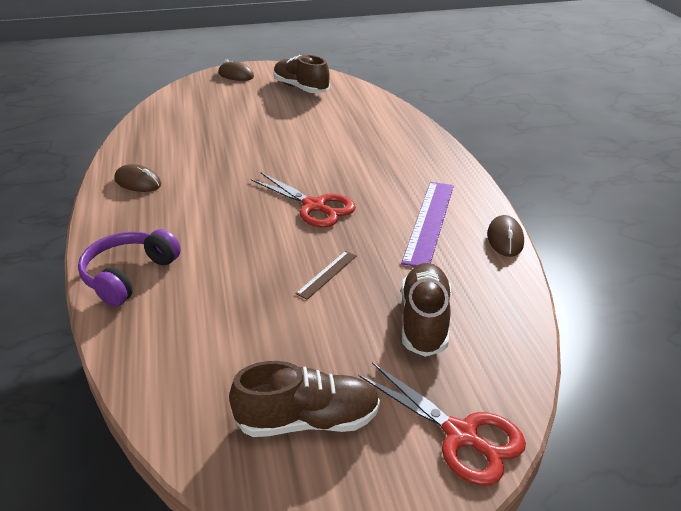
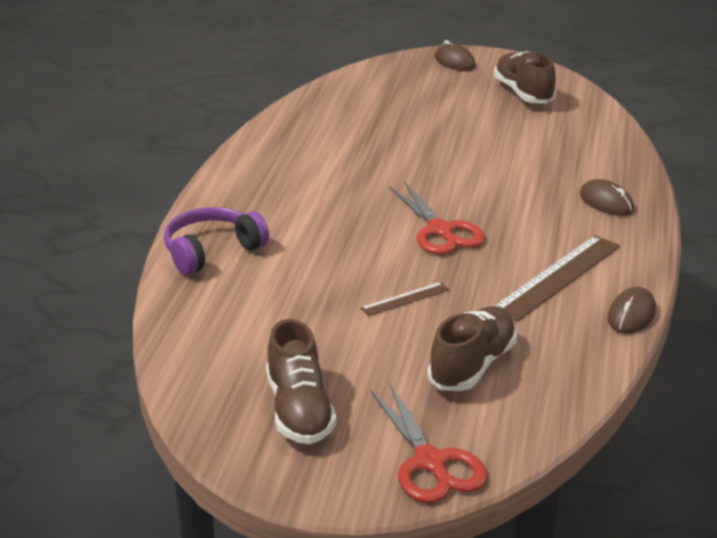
camera: 25 degrees right, 5 degrees down
(138, 182) = (270, 164): brown mouse -> brown mouse (606, 202)
(308, 420) = (299, 411): brown shoe -> brown shoe turned 60 degrees clockwise
(429, 222) = (558, 277): purple ruler -> brown ruler

